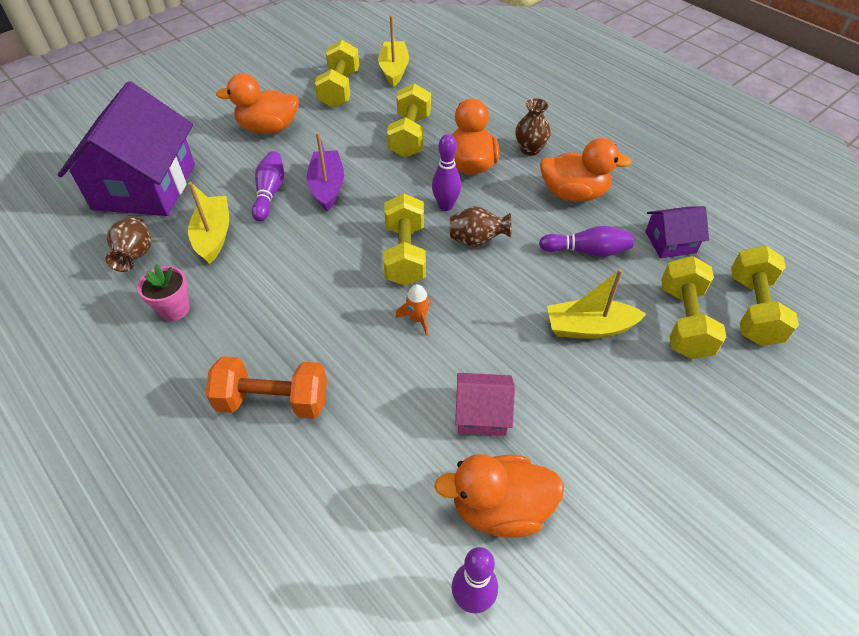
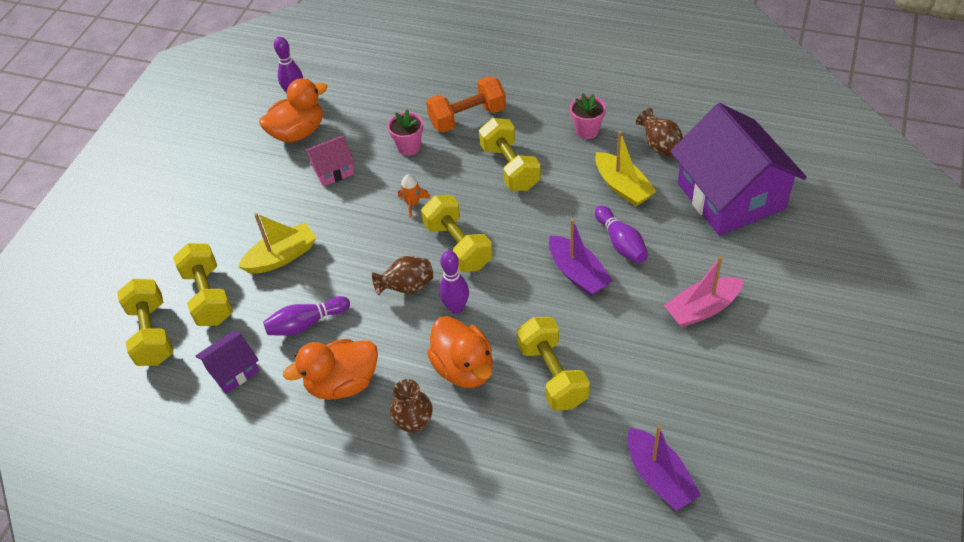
camera: 155 degrees right, 0 degrees up
(268, 128) = (702, 309): orange duck -> pink boat
(339, 89) = (689, 405): yellow dumbbell -> yellow dumbbell (510, 167)
(372, 396) = (409, 147): none -> pink flower pot
(394, 70) = (659, 477): yellow boat -> purple boat

